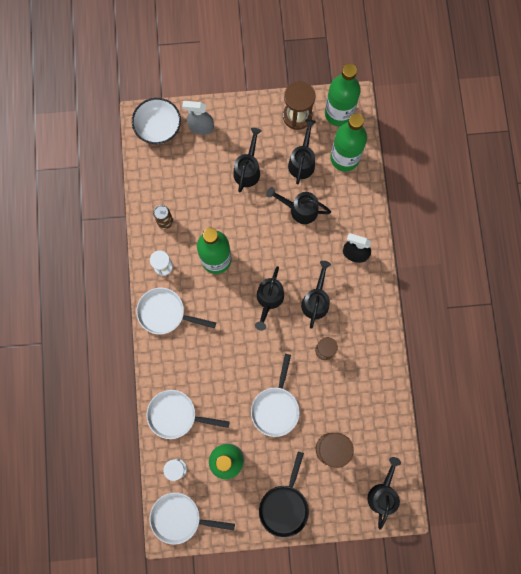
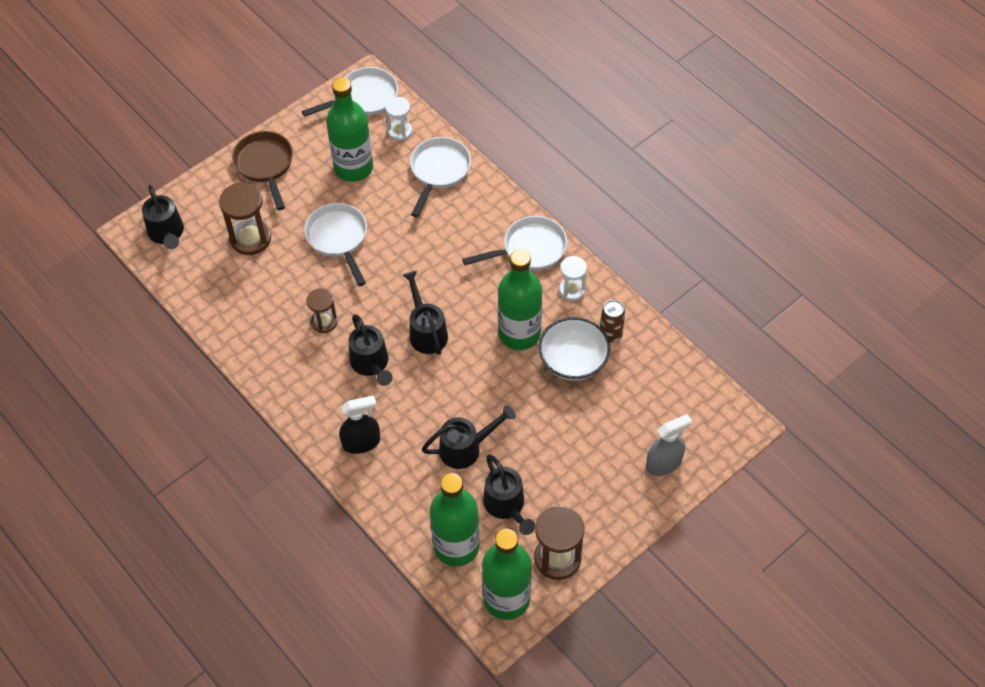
camera: 145 degrees right, 20 degrees down
(158, 128) = (712, 428): white bowl -> white bowl (573, 361)
(176, 415) = (439, 171): white pan -> white pan turned 45 degrees counterclockwise
(248, 169) = (565, 452): black watering can -> none
(284, 506) = (265, 165): black pan -> brown pan

